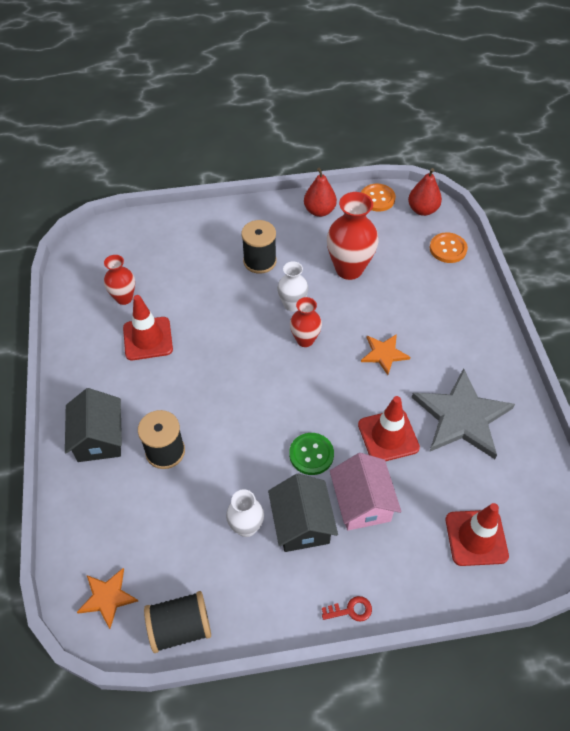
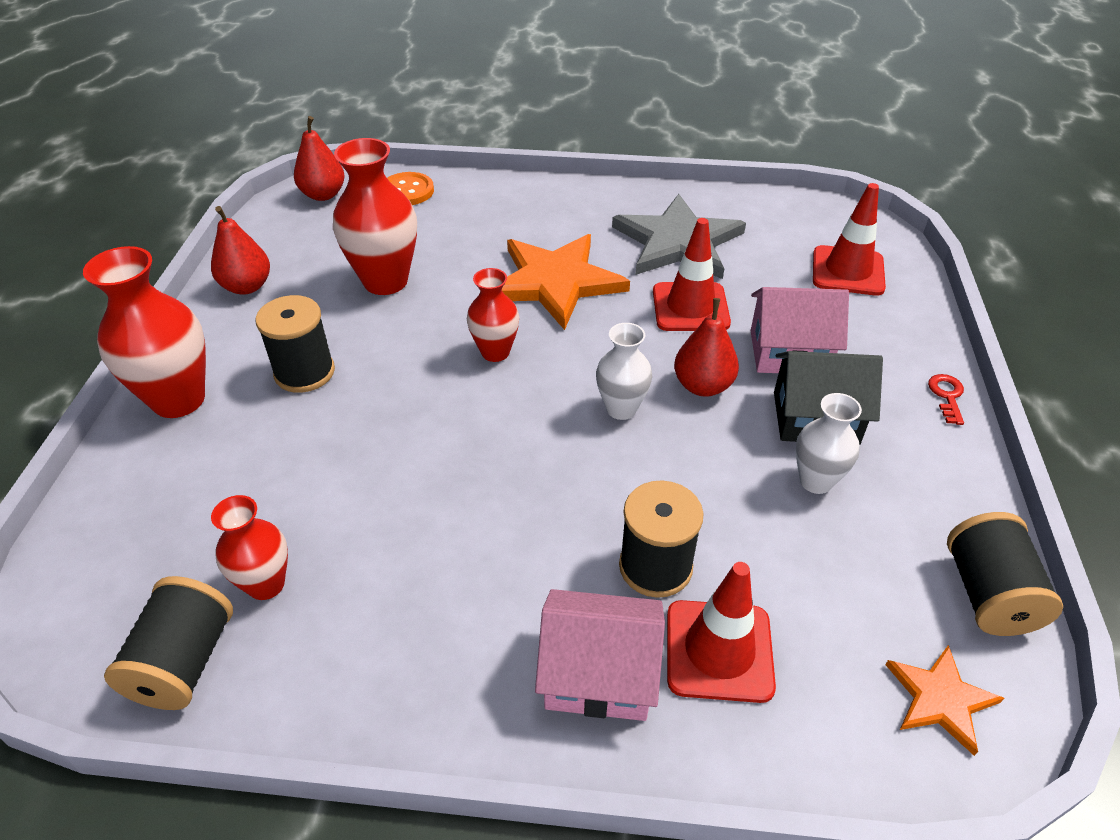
camera: 75 degrees left, 10 degrees down
(81, 287) = (184, 662): none -> black spool
(99, 438) = (599, 673): black house -> pink house
(148, 339) = (392, 558): red traffic cone -> red traffic cone (719, 650)
(225, 221) = (178, 400): none -> red vase
(292, 305) = (419, 352): white vase -> white vase (621, 409)
(311, 454) = (703, 386): green button -> red pear
(377, 198) = (269, 227): orange button -> none
(384, 354) = (555, 282): orange star -> orange star, size x1.96

